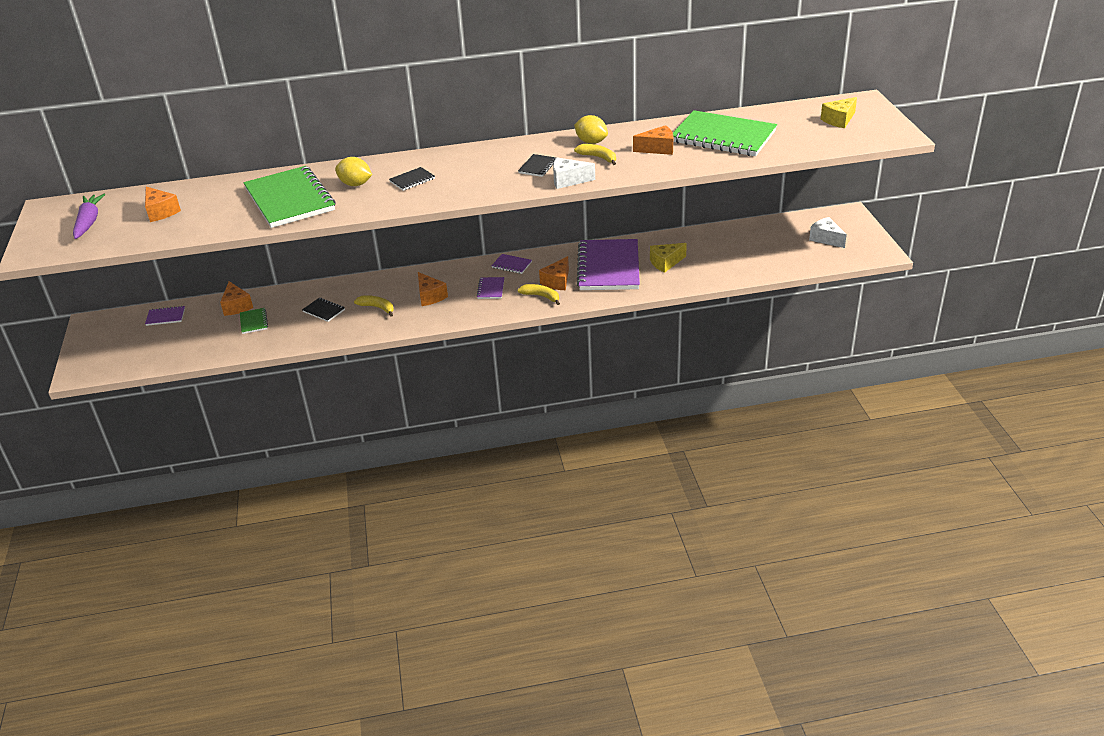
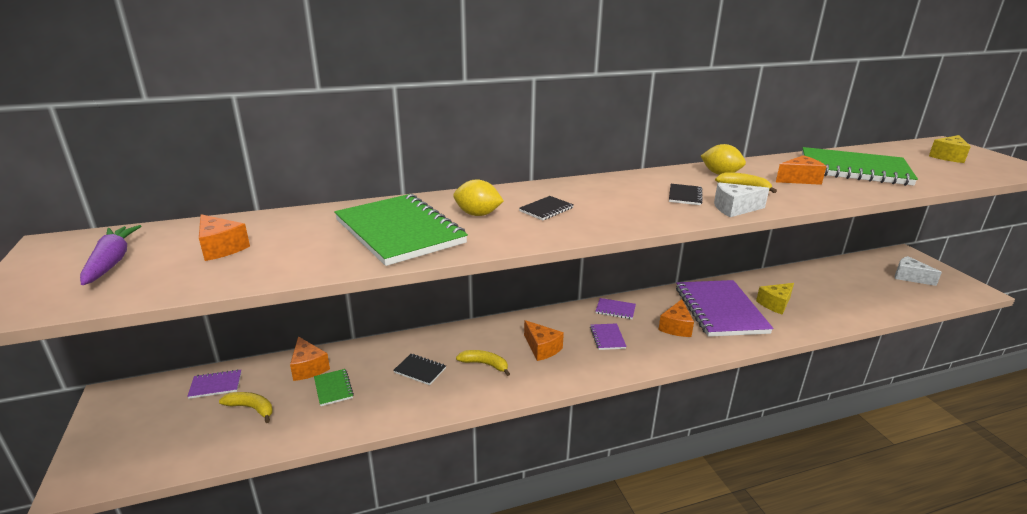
camera: 10 degrees left, 10 degrees down
(541, 296) = (669, 345): yellow banana -> yellow banana (251, 408)

